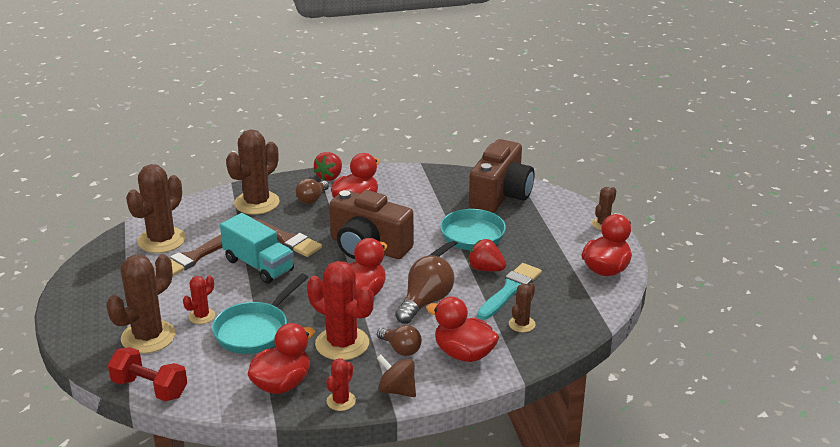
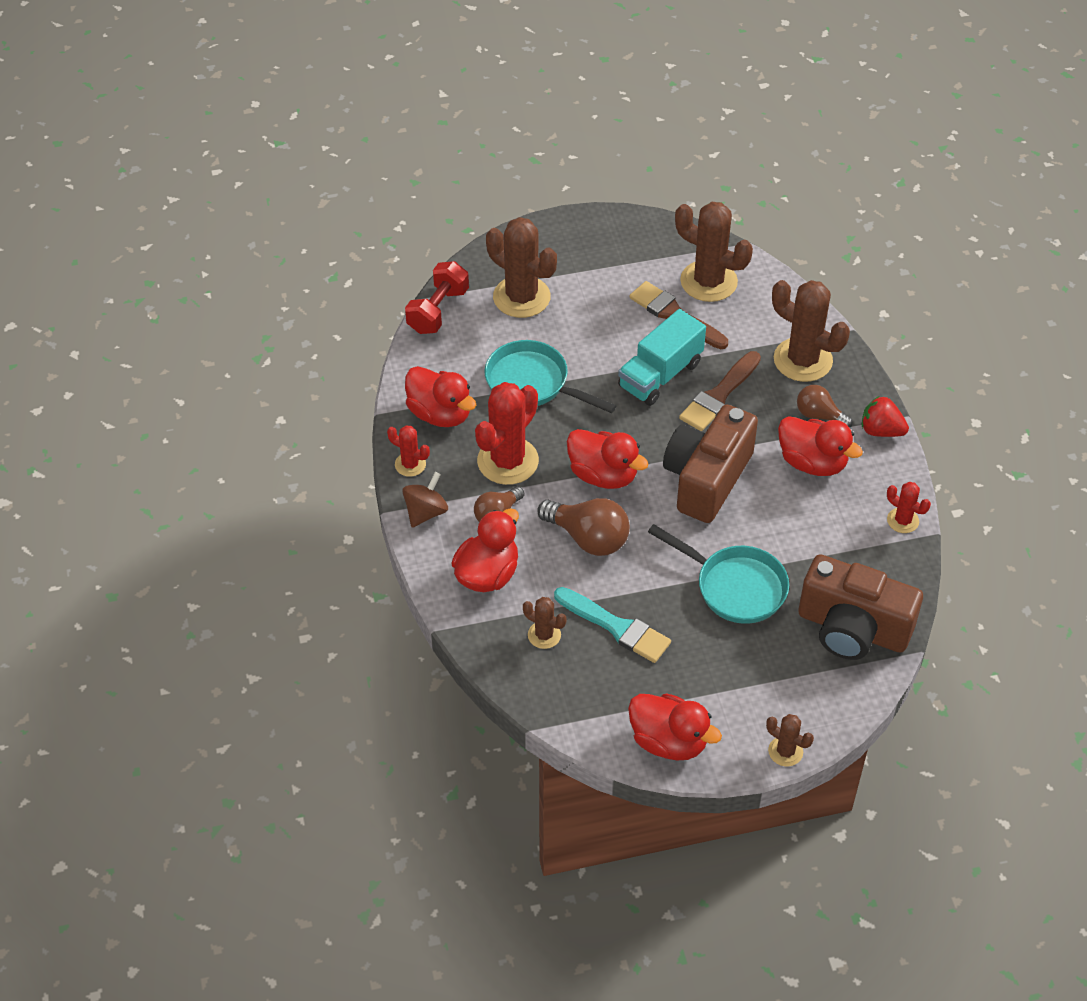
camera: 90 degrees right, 20 degrees up
(201, 316) = (559, 335): red cactus -> red cactus (903, 520)
(486, 269) = (663, 603): red strawberry -> none

